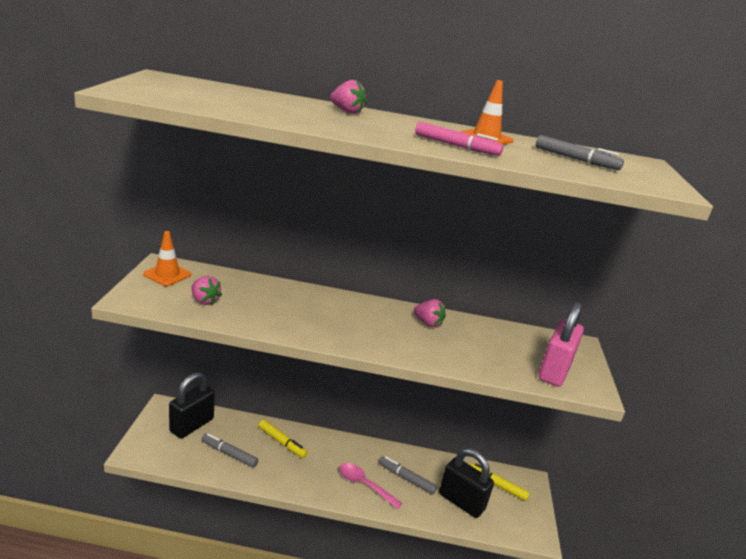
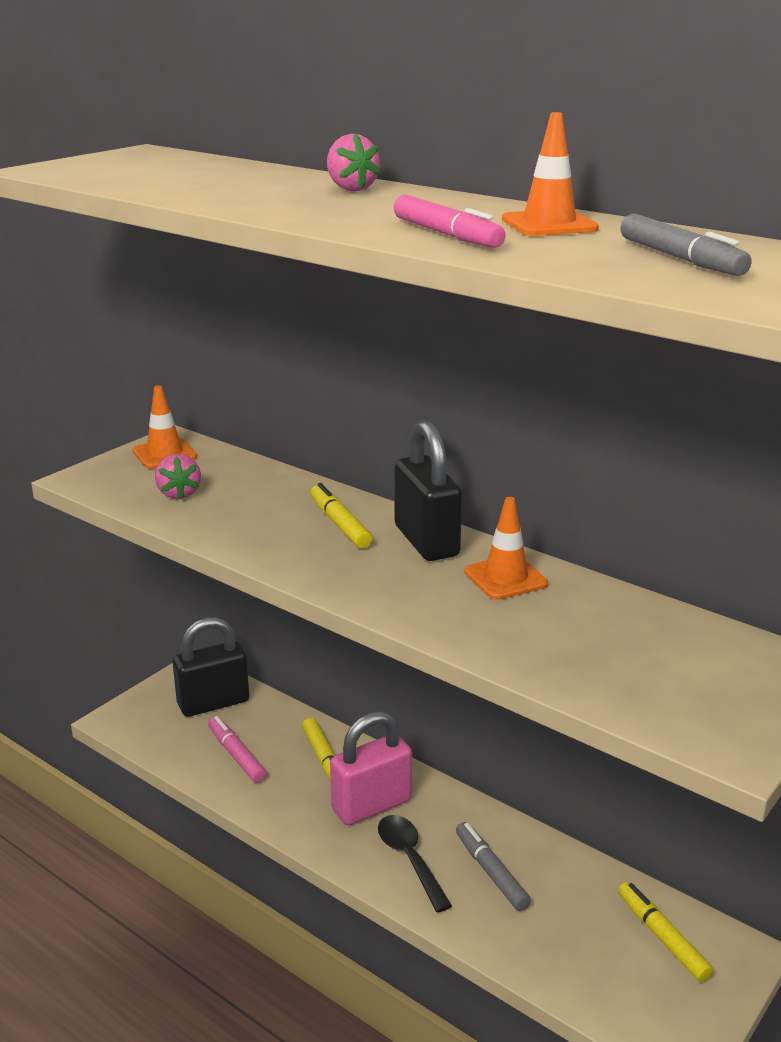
camera: 35 degrees right, 0 degrees up
(229, 454) = (236, 755): grey marker -> pink marker
(318, 306) = (339, 524): none -> yellow marker
(364, 485) = (410, 859): pink spoon -> black spoon
(428, 323) = (505, 578): pink strawberry -> orange traffic cone
(461, 501) = (567, 940): black padlock -> black padlock (426, 541)
(554, 371) = (678, 699): pink padlock -> pink padlock (371, 805)

